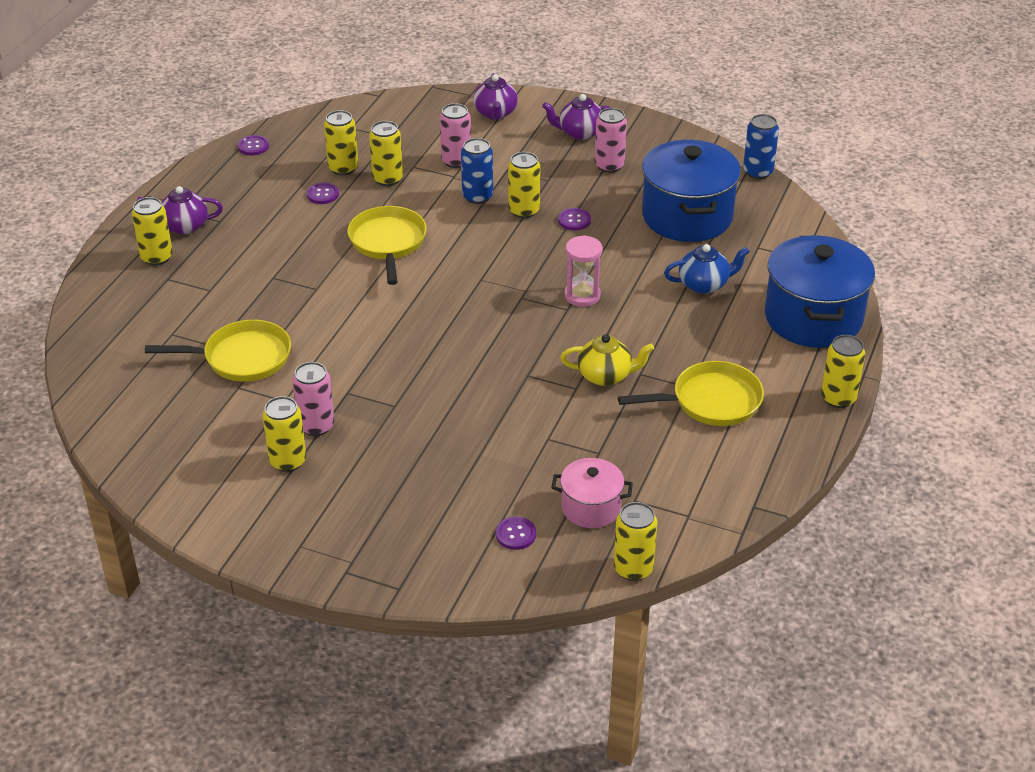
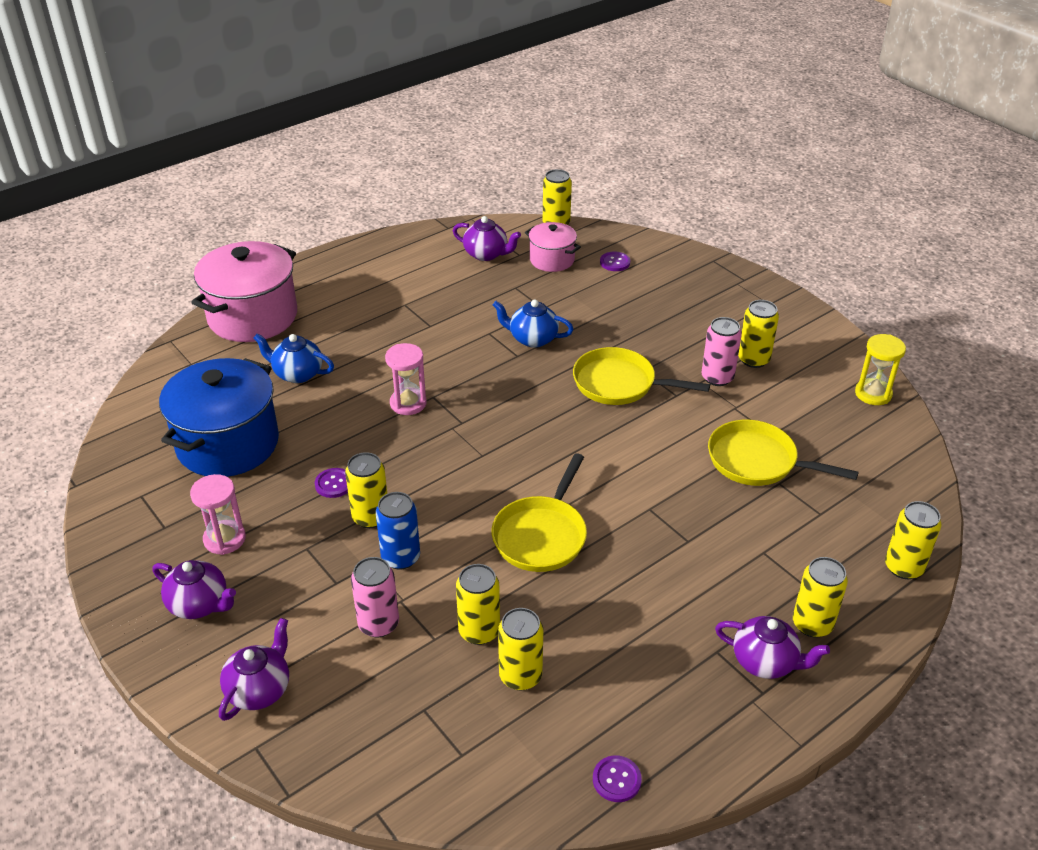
camera: 150 degrees left, 0 degrees up
(148, 468) = (873, 394): none -> yellow hourglass
(322, 194) = (571, 640): purple button -> none
(528, 398) = (532, 339): none -> blue teapot
(605, 376) = (457, 333): yellow teapot -> none
(609, 165) = (224, 539): pink can -> pink hourglass
(671, 485) = (486, 254): none -> purple teapot
(710, 401) = (402, 290): yellow pan -> yellow pan (619, 384)
(757, 172) = (99, 465): blue can -> none
(813, 318) = (253, 316): blue pot -> pink pot
(838, 398) = (314, 262): yellow can -> yellow can (903, 567)

